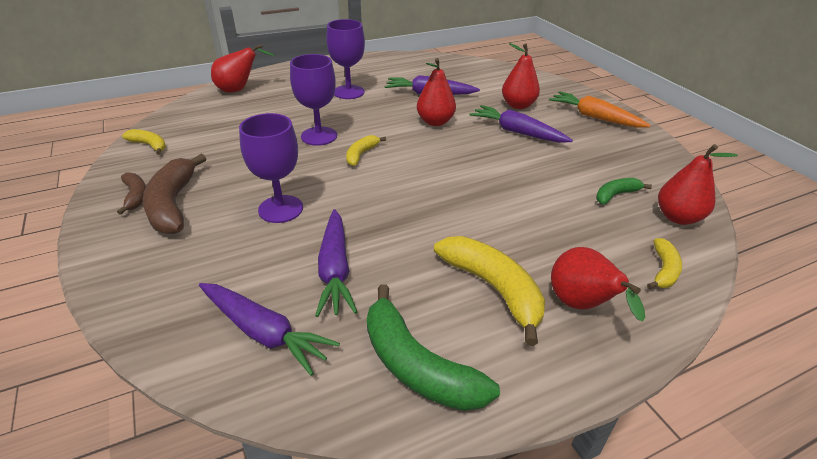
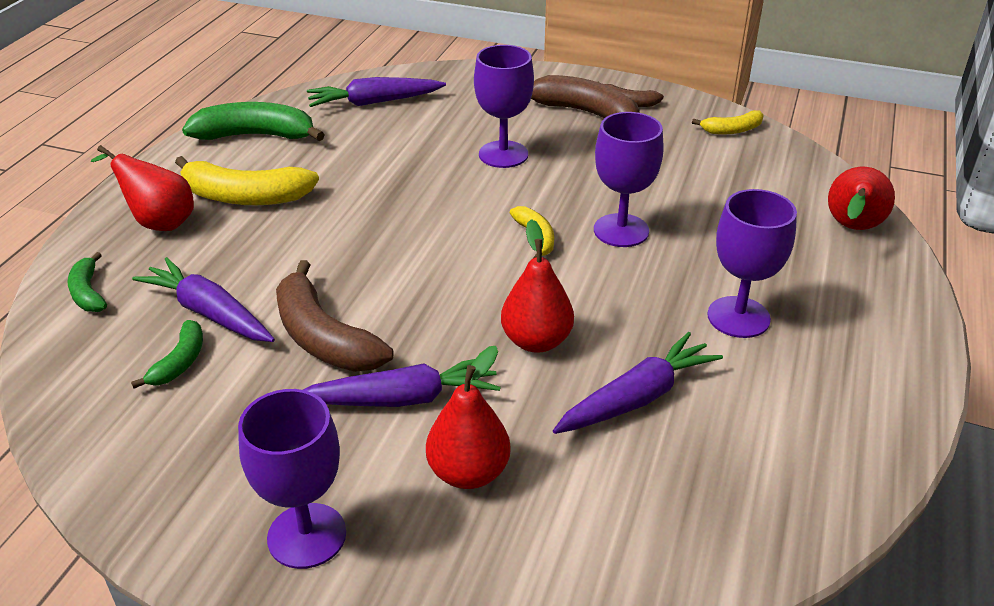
camera: 135 degrees right, 0 degrees up
(335, 269) = (385, 146): purple carrot -> purple carrot (209, 313)
(528, 168) = (323, 337): none -> brown banana
(594, 117) = (307, 536): orange carrot -> purple goblet
(663, 270) = (88, 293): yellow banana -> green banana
(678, 217) = (83, 373): red pear -> none

